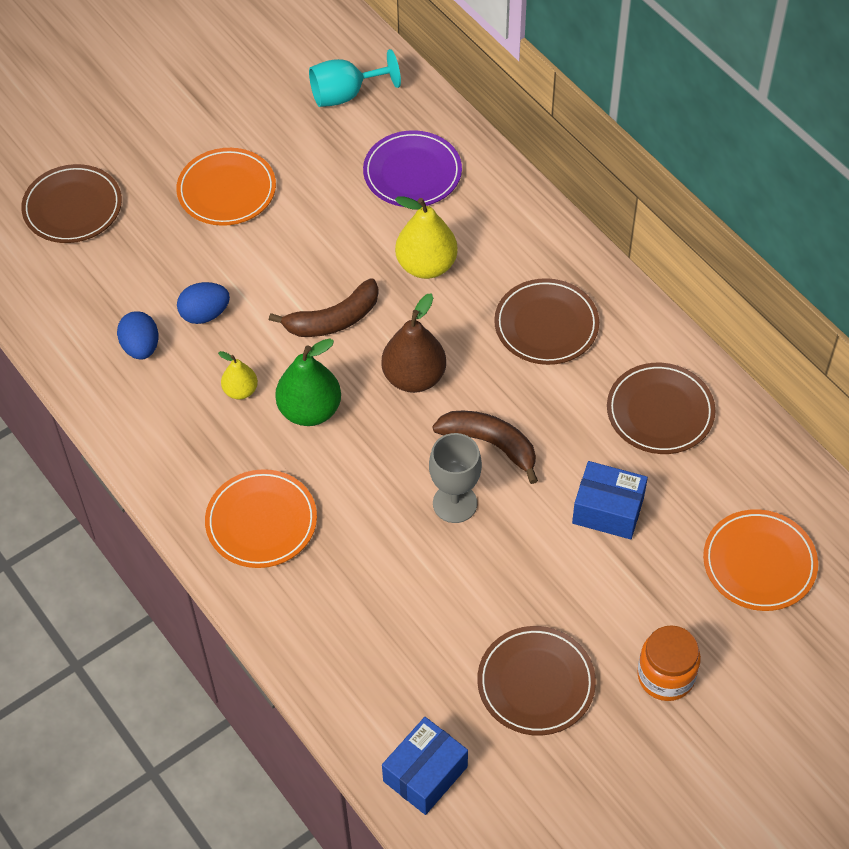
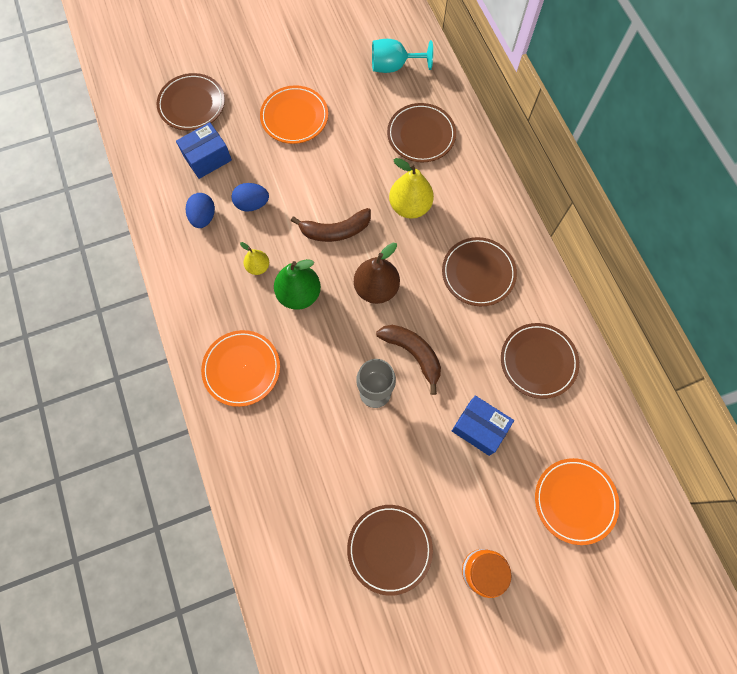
camera: 15 degrees right, 15 degrees up
(412, 173) = (421, 135): purple plate -> brown plate
(425, 774) = (292, 596): blue box -> blue box (207, 158)

